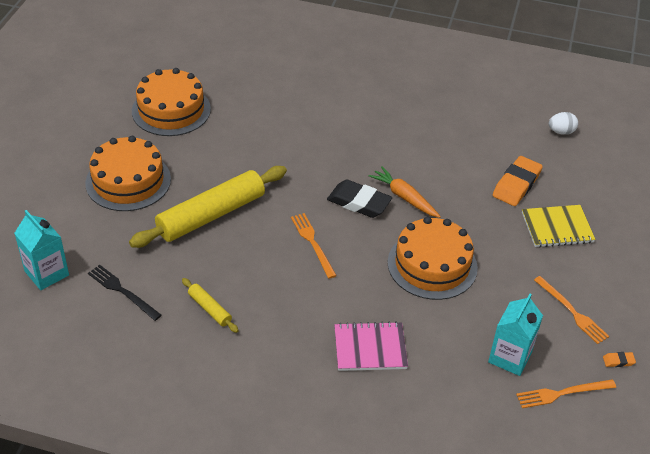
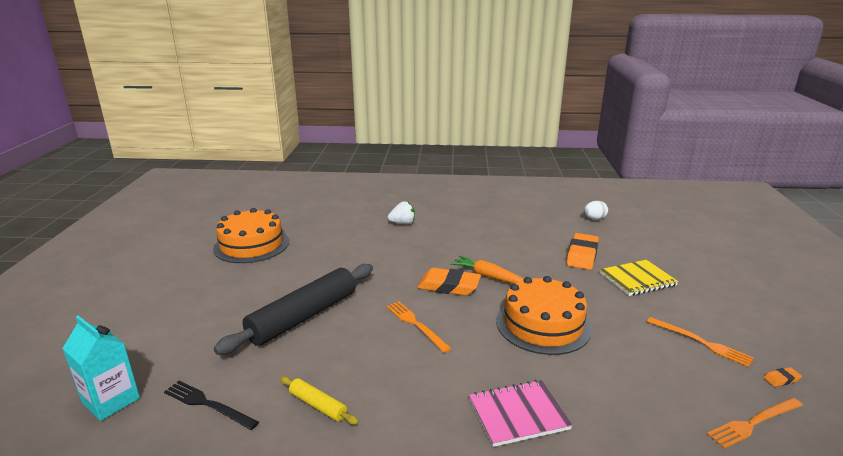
camera: 10 degrees left, 20 degrees down
(128, 181) = (211, 301): orange cake -> none
(211, 215) = (303, 316): yellow rolling pin -> black rolling pin
(338, 103) = (403, 223): none -> white strawberry
(359, 202) = (448, 286): black eraser -> orange eraser
(510, 357) = (672, 396): turquoise carton -> none

